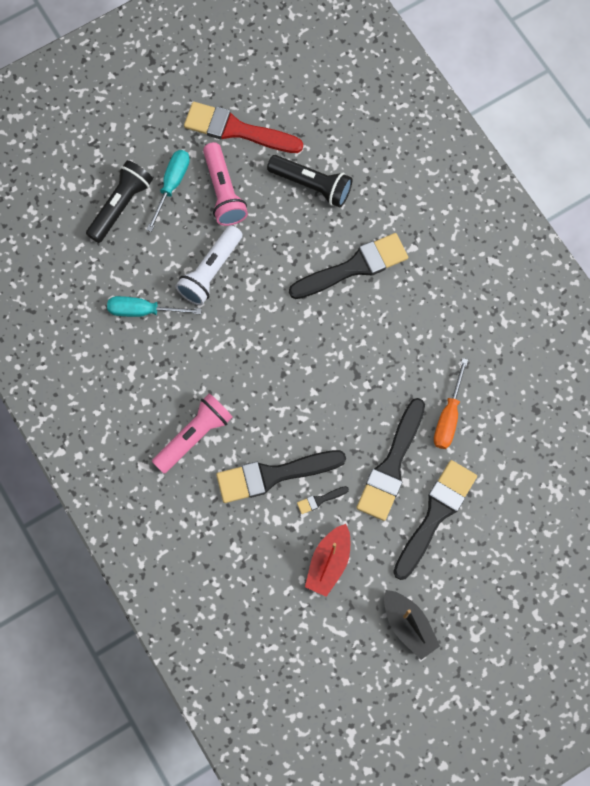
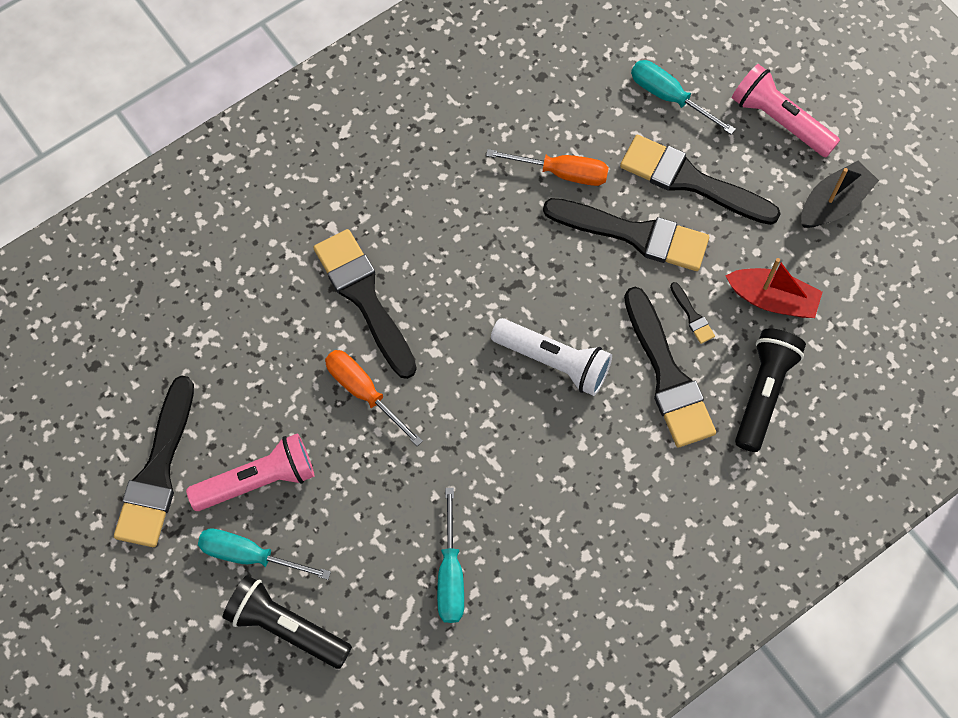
camera: 95 degrees left, 5 degrees down
(194, 436) = (627, 483): pink flashlight -> pink flashlight (779, 120)
(210, 271) = (383, 486): white flashlight -> white flashlight (554, 362)
(237, 130) = (157, 471): red brush -> black brush
(281, 262) = (363, 392): none -> orange screwdriver
(312, 185) = (244, 361): black flashlight -> black flashlight (764, 392)
(512, 508) = (669, 97): none -> turquoise screwdriver

